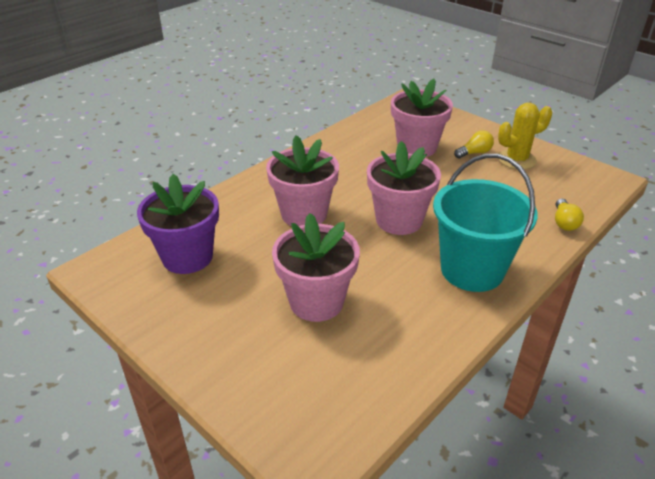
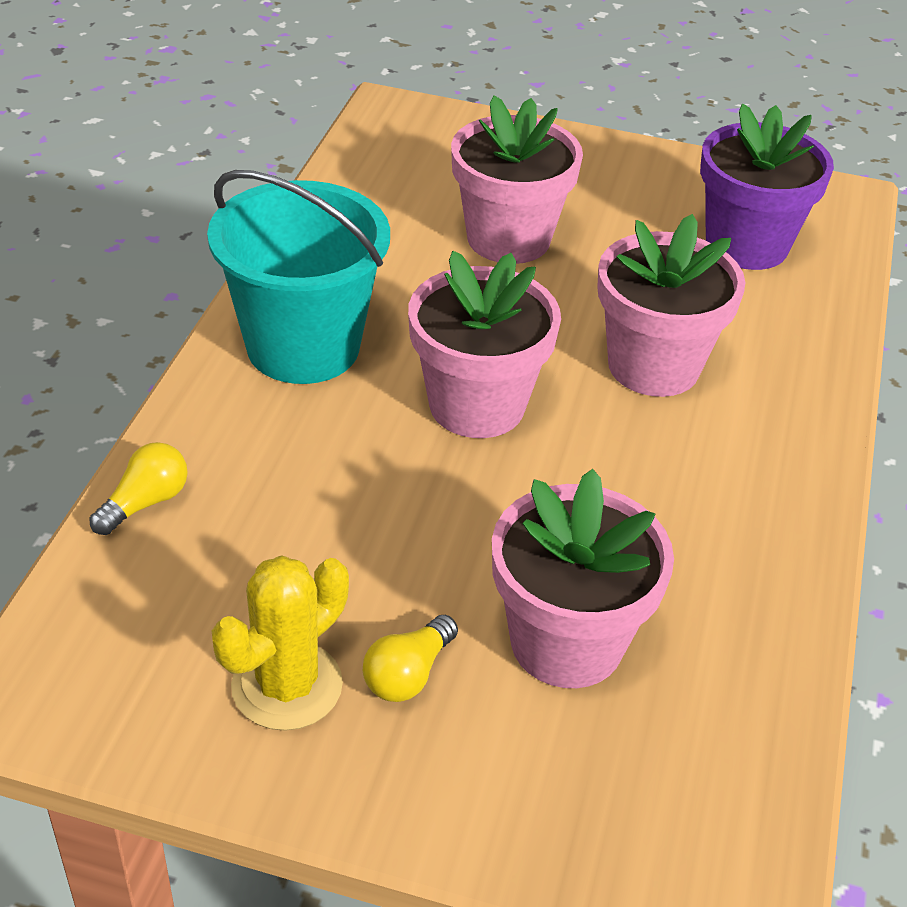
camera: 150 degrees right, 5 degrees up
(564, 222) = (145, 502): yellow light bulb -> yellow light bulb turned 60 degrees clockwise

